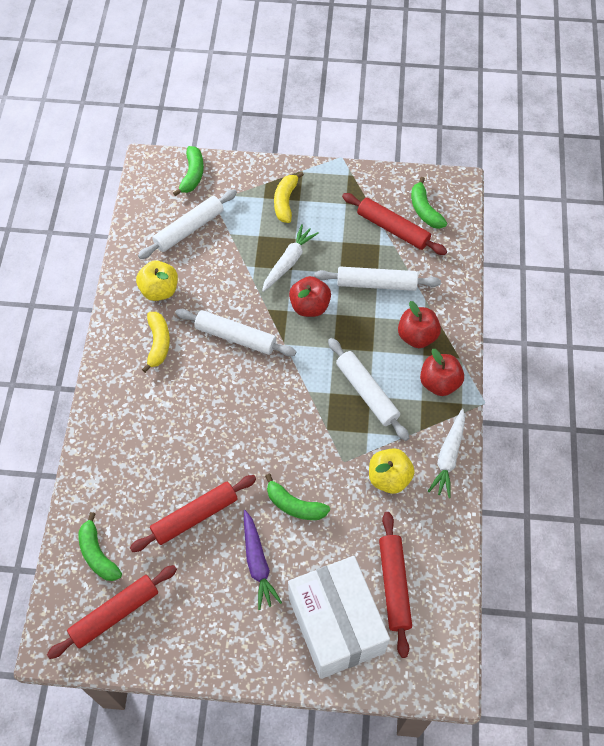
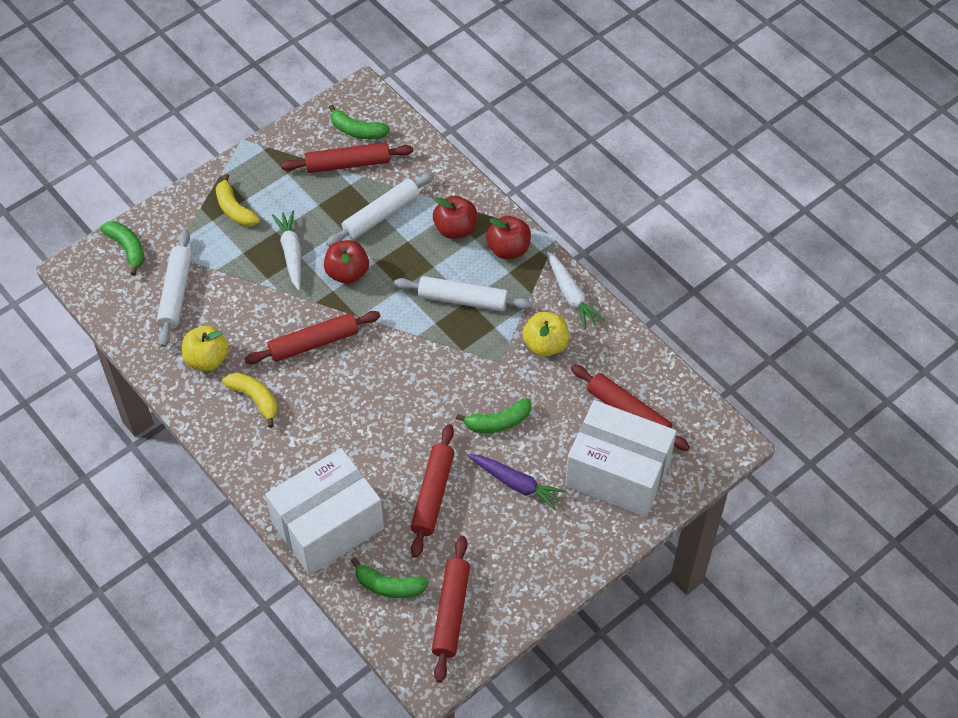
camera: 45 degrees left, 5 degrees down
(107, 474) = (328, 526): none -> white box
(235, 337) = (314, 343): white rolling pin -> red rolling pin

